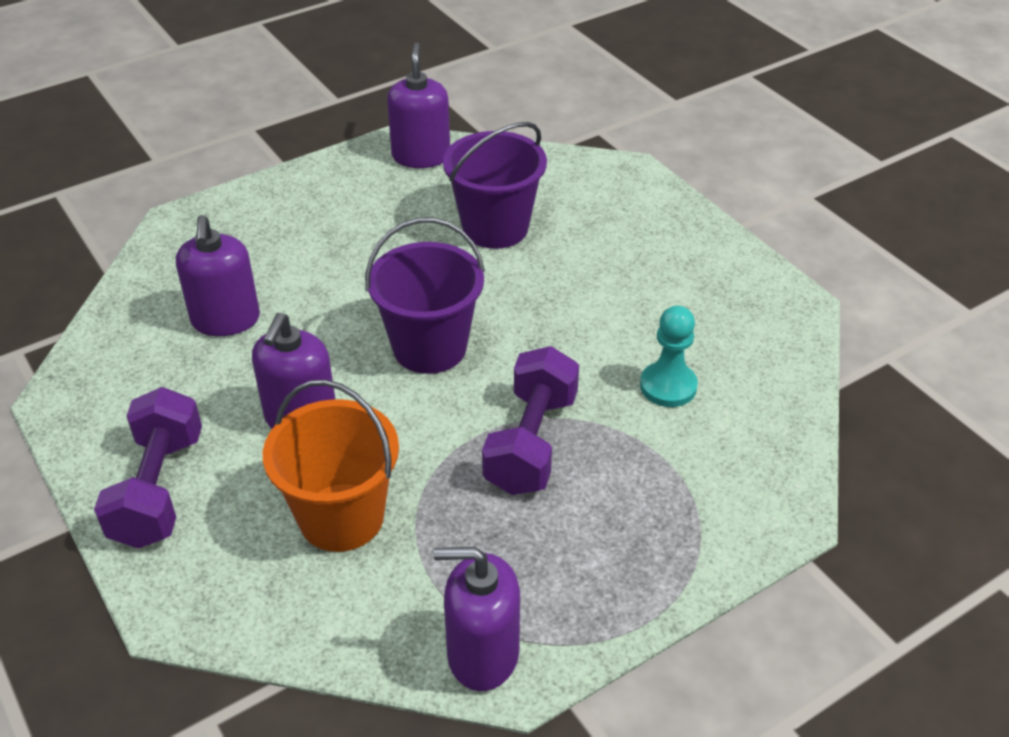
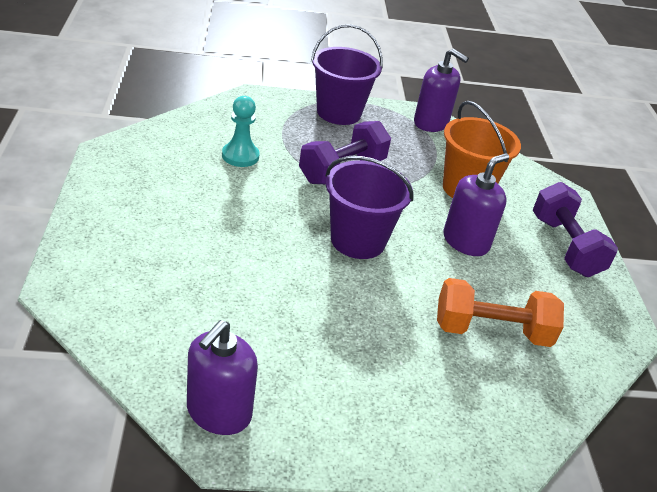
camera: 155 degrees left, 5 degrees down
(158, 489) = (565, 246): purple dumbbell -> purple dumbbell turned 45 degrees counterclockwise
(225, 320) = (491, 331): purple soap dispenser -> orange dumbbell
(495, 228) = (230, 298): purple bucket -> purple bucket (339, 113)

